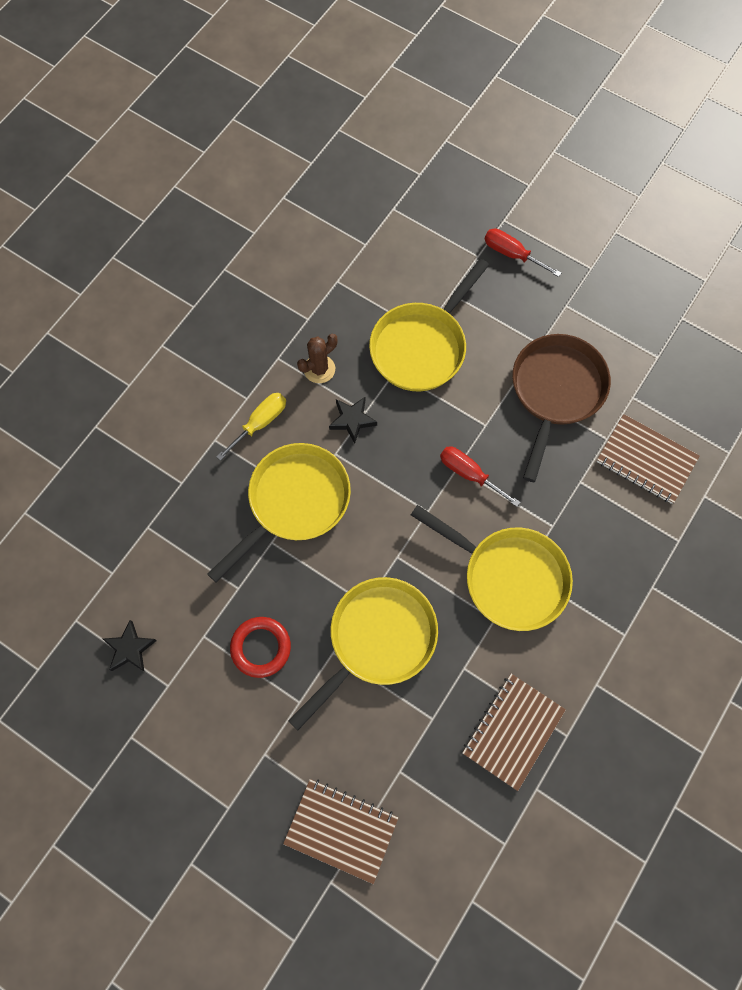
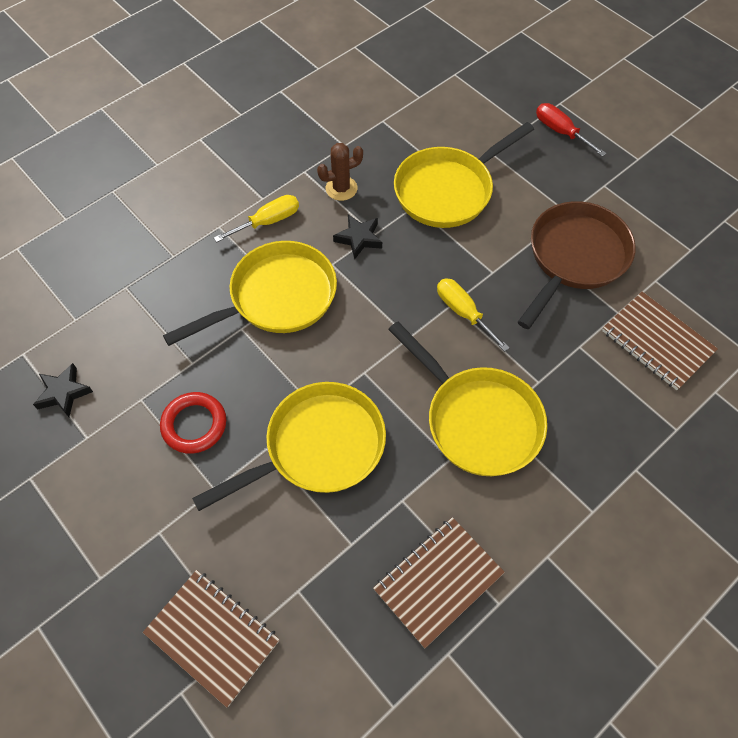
camera: 15 degrees right, 10 degrees down
(469, 474) = (463, 312): red screwdriver -> yellow screwdriver

